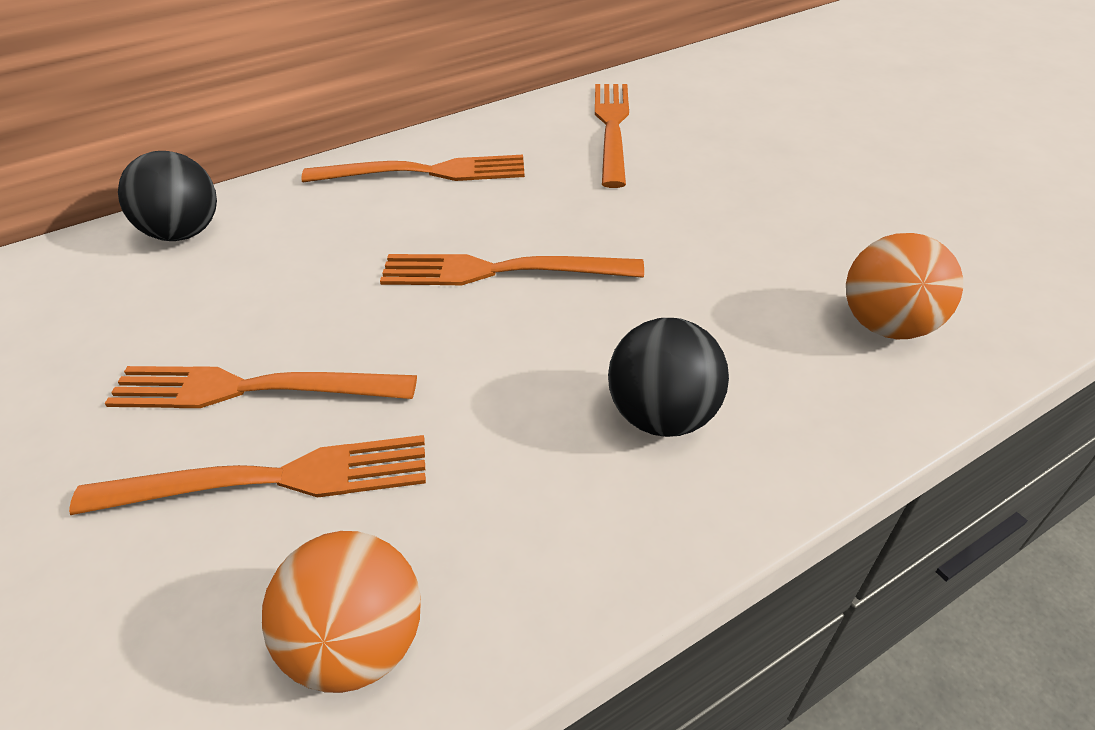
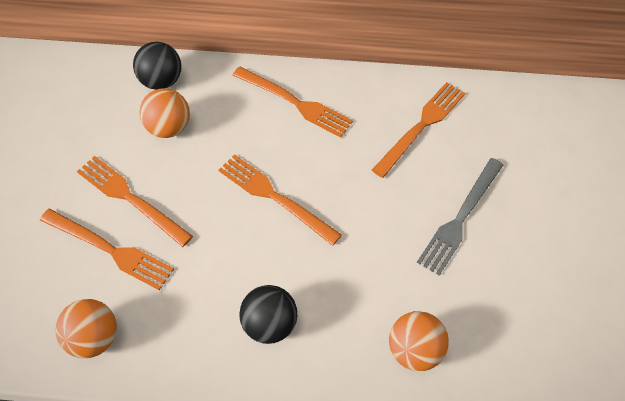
camera: 35 degrees right, 15 degrees up
(246, 275) = (169, 127): none -> orange ball
(760, 179) = (460, 218): none -> grey fork

